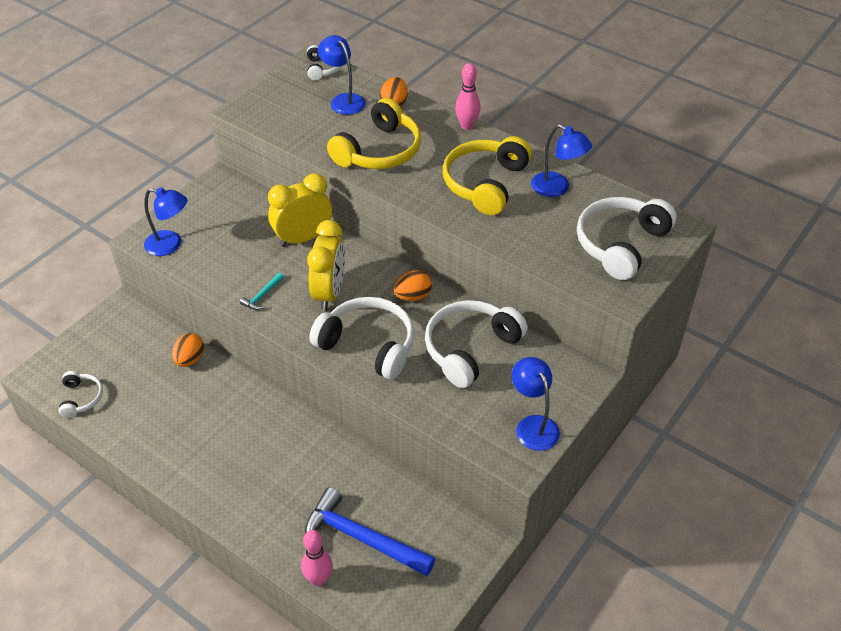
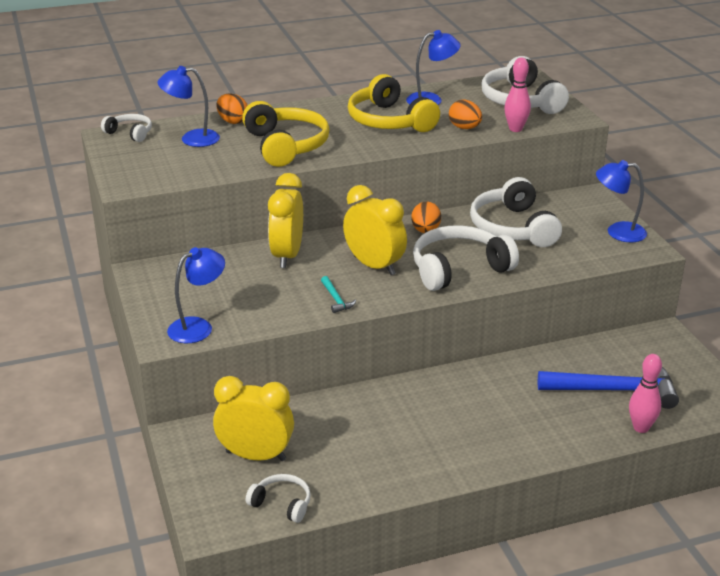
camera: 55 degrees left, 15 degrees down
(124, 357) = (256, 456): none -> yellow clock
(190, 359) = (308, 414): orange egg -> orange egg (464, 128)
(361, 538) = (615, 390): blue hammer -> blue hammer turned 150 degrees counterclockwise
(467, 126) = (308, 105): pink bowling pin -> pink bowling pin (515, 129)

